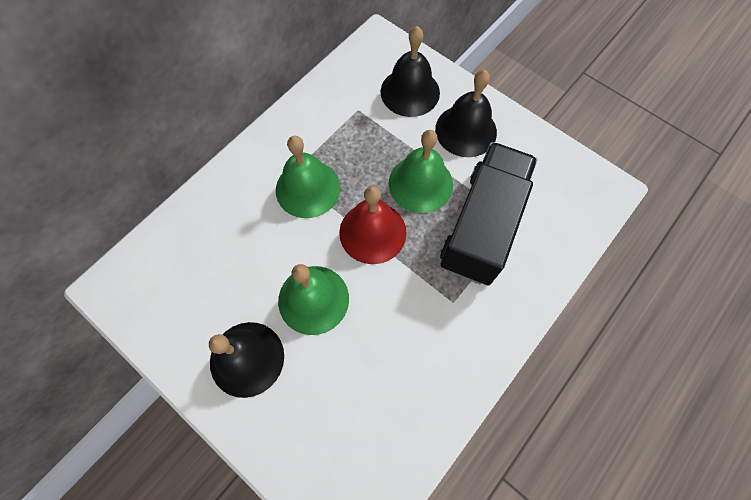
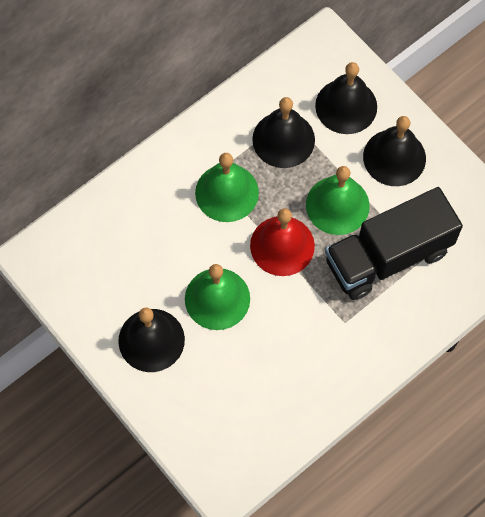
camera: 10 degrees right, 0 degrees up
(356, 130) = (283, 139): none -> black bell
(482, 225) = (388, 256): black truck -> black truck turned 150 degrees counterclockwise

